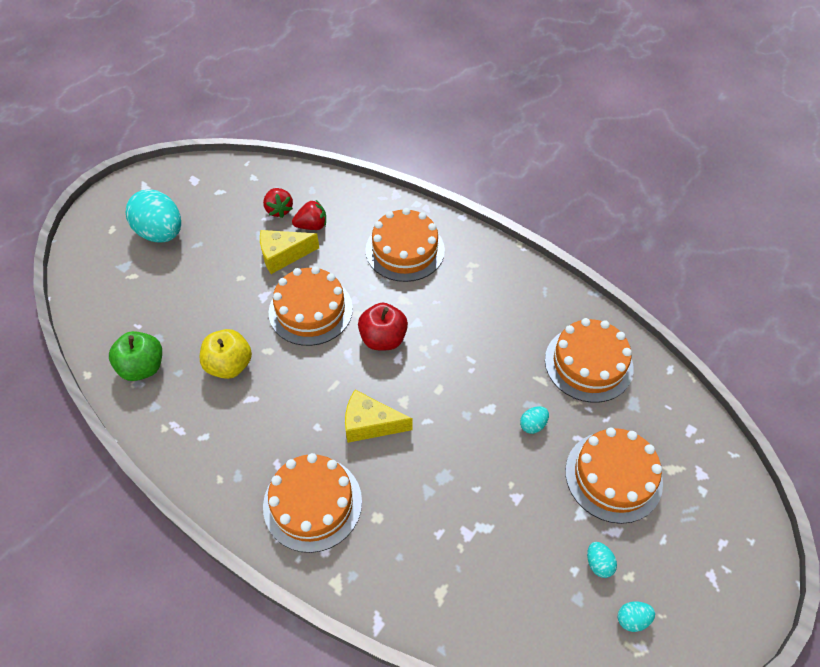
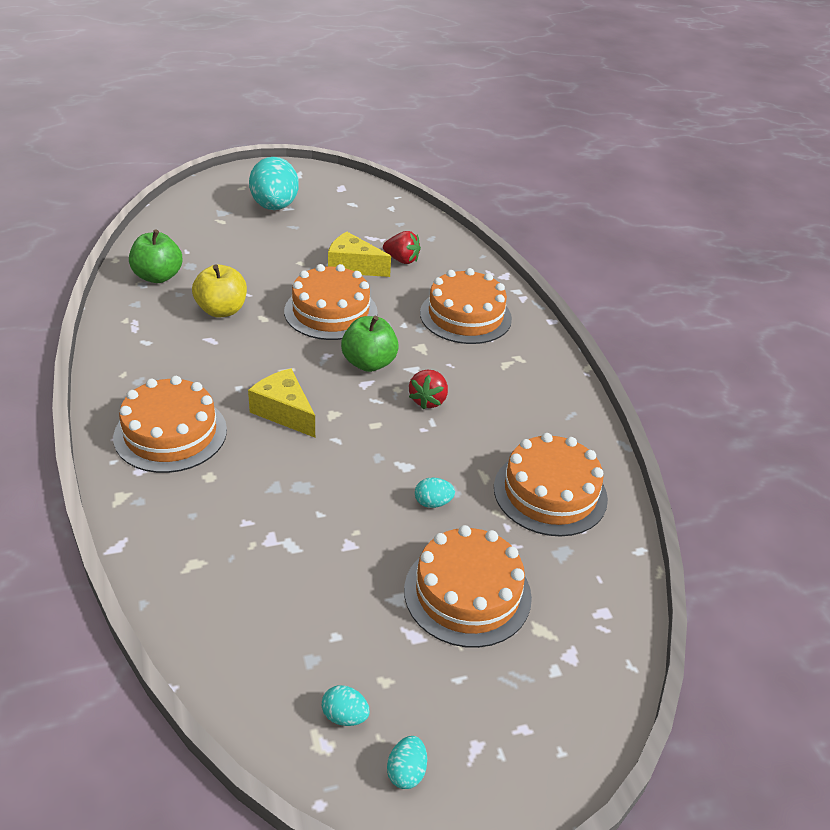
camera: 35 degrees right, 15 degrees down
(279, 210) = (386, 237): red strawberry -> red strawberry (428, 400)
(383, 339) = (369, 363): red apple -> green apple
(598, 563) = (365, 648): turquoise egg -> turquoise egg (406, 772)

